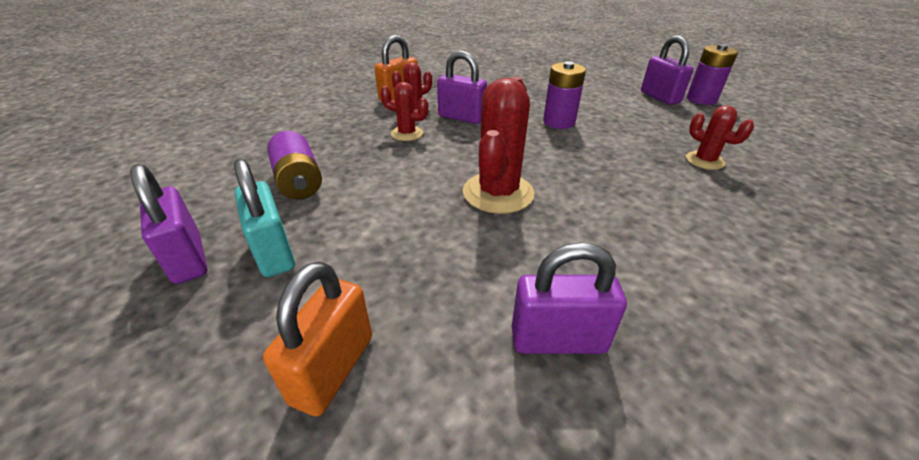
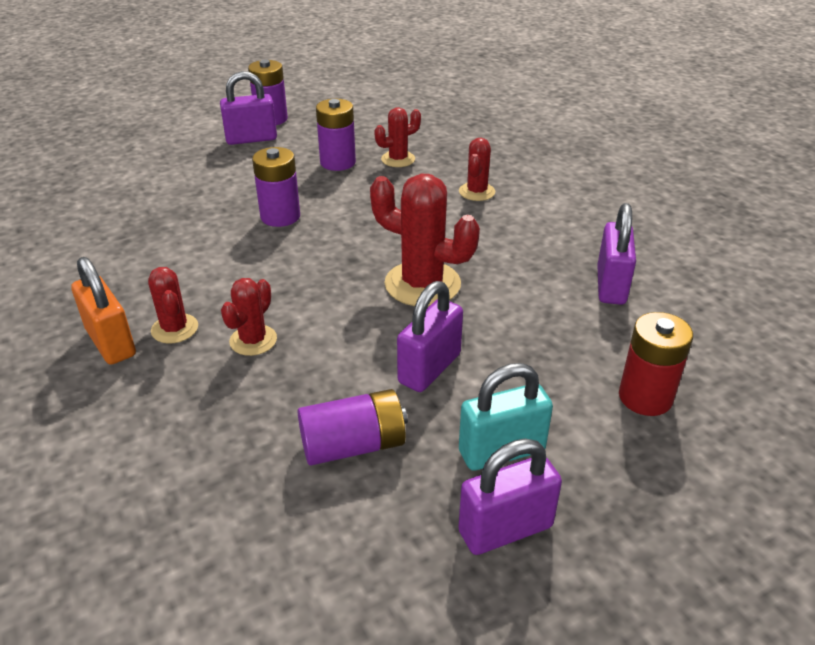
camera: 80 degrees left, 0 degrees up
(333, 369) = (645, 397): orange padlock -> red battery
(461, 117) = (226, 287): purple padlock -> purple padlock (429, 368)
(663, 133) = (338, 162): none -> purple battery
(690, 213) = (477, 192): none -> red cactus

